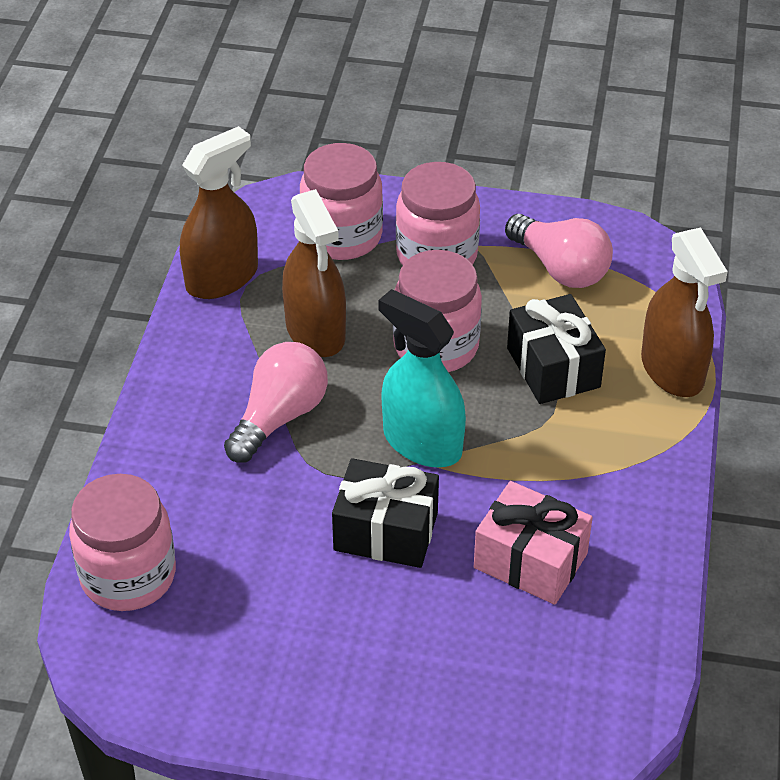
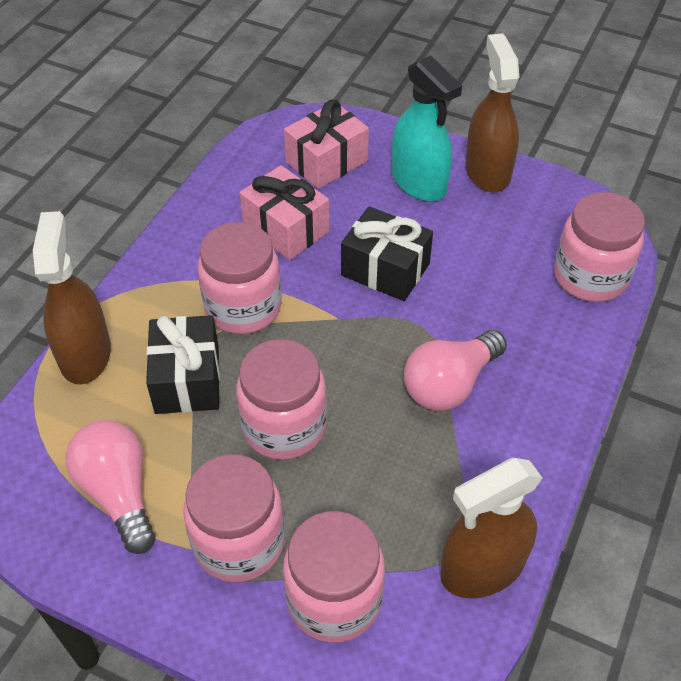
camera: 165 degrees left, 5 degrees up
(315, 331) = (395, 471): brown spray bottle -> brown spray bottle (487, 171)
(422, 442) = (332, 334): turquoise spray bottle -> turquoise spray bottle (419, 182)
(520, 680) = (326, 161): none -> pink gift
(533, 451) = (243, 307): none -> pink jar

